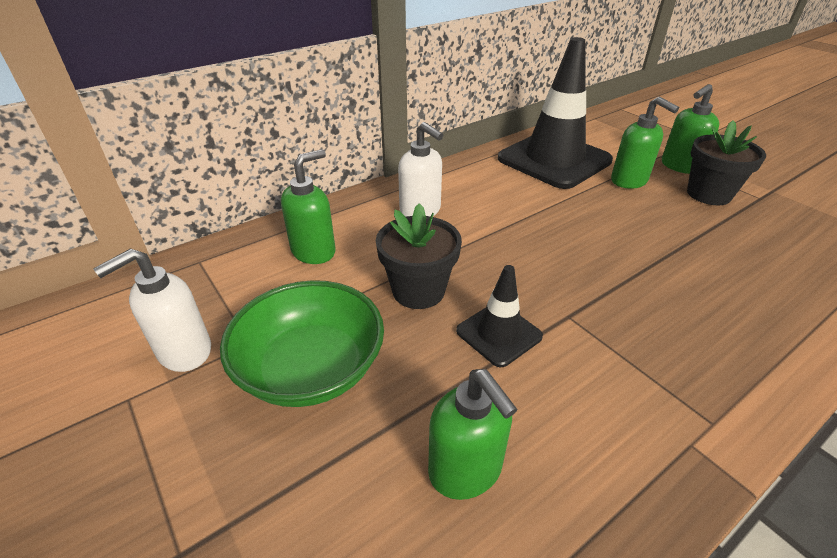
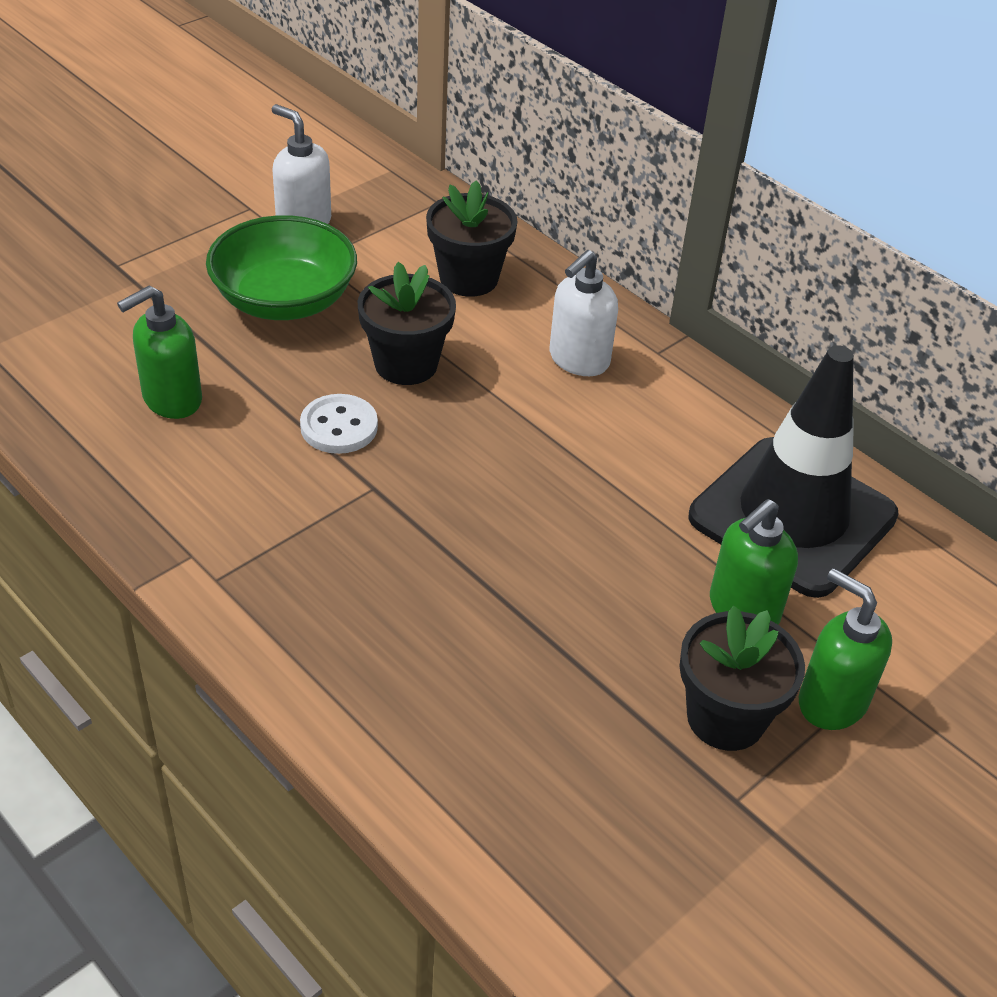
camera: 80 degrees right, 5 degrees up
(314, 251) = (468, 278): green soap dispenser -> black flower pot
(499, 334) = (339, 427): black traffic cone -> white button

